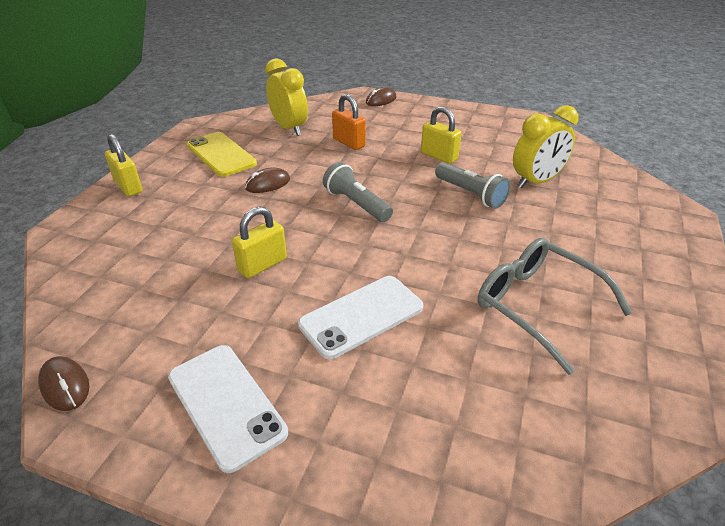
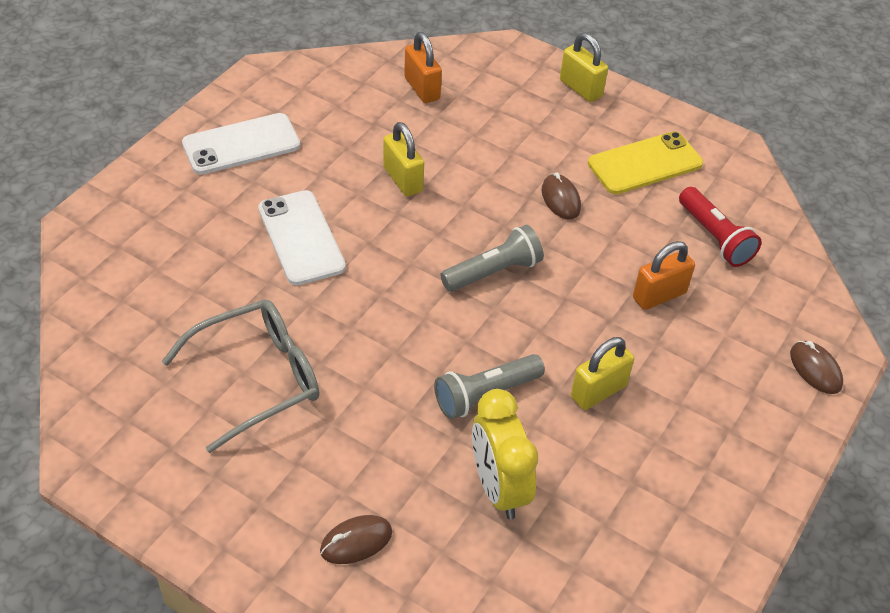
camera: 100 degrees right, 10 degrees up
(65, 385) = (299, 66): brown mouse -> brown mouse (356, 541)
(121, 274) = (422, 88): none -> orange padlock
(128, 187) = (580, 88): yellow padlock -> yellow padlock turned 75 degrees clockwise
(289, 128) = (715, 237): yellow clock -> red flashlight

